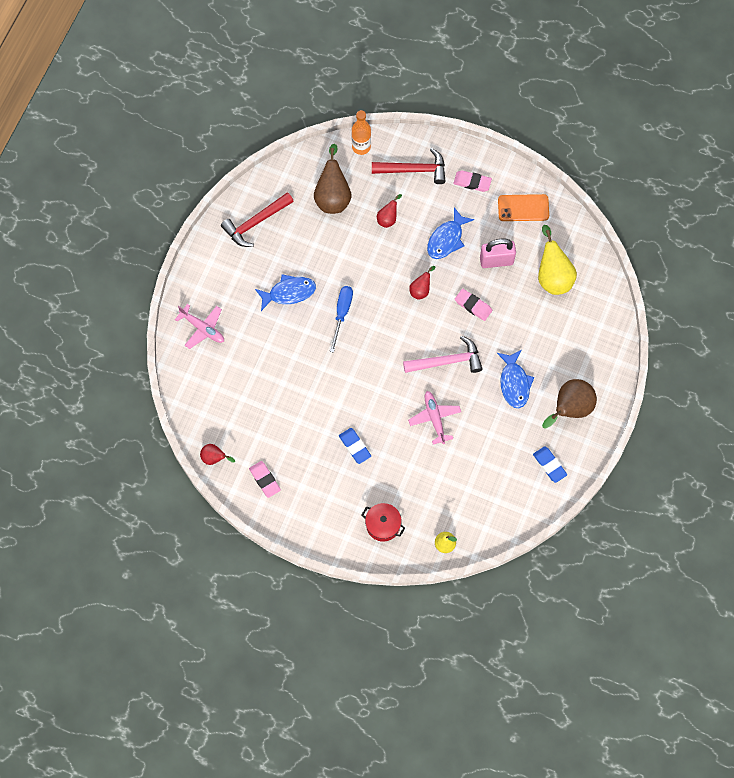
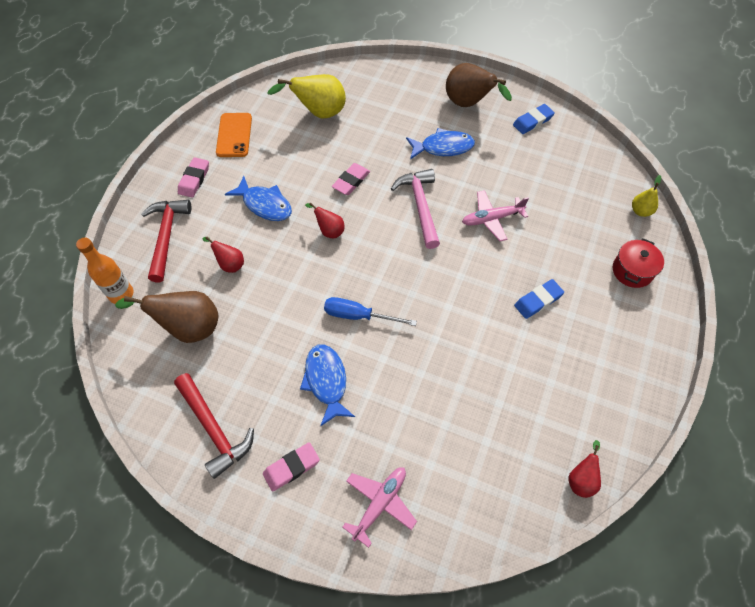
camera: 90 degrees left, 10 degrees down
(265, 480) = (601, 408): pink eraser -> pink eraser (291, 468)
(496, 260) = (296, 159): pink padlock -> none

